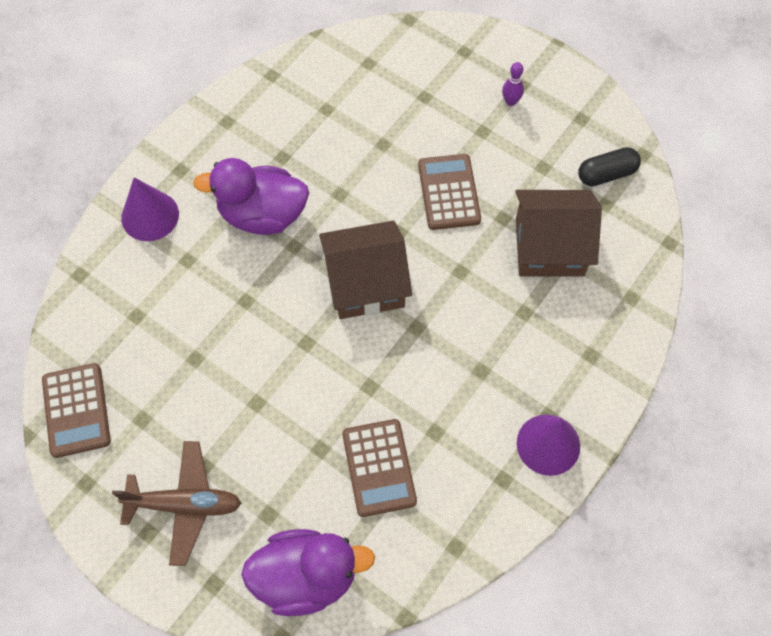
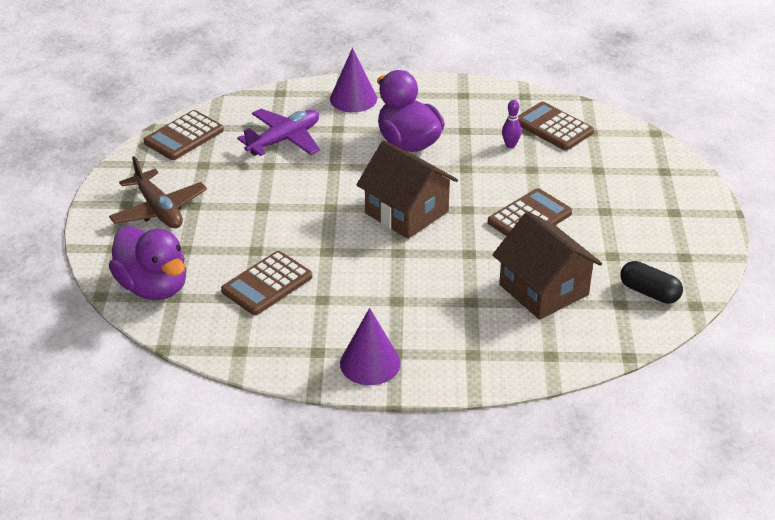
camera: 55 degrees right, 25 degrees down
(165, 319) = (284, 140): none -> purple plane
(338, 86) = (553, 127): none -> brown calculator
(510, 101) = (650, 213): purple bowling pin -> purple bowling pin (510, 145)

